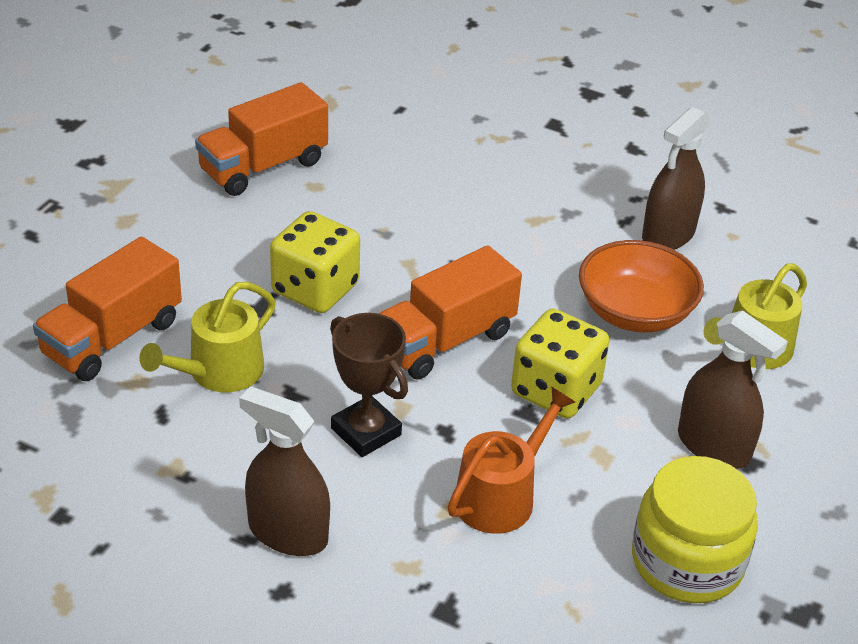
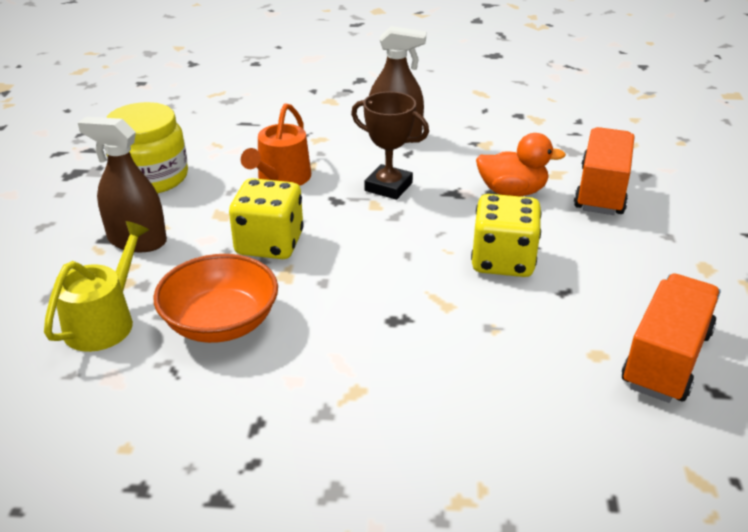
camera: 160 degrees right, 5 degrees down
(219, 372) = (512, 192): yellow watering can -> orange duck
(445, 341) = (373, 253): orange truck -> none
(668, 235) = (203, 422): brown spray bottle -> none

